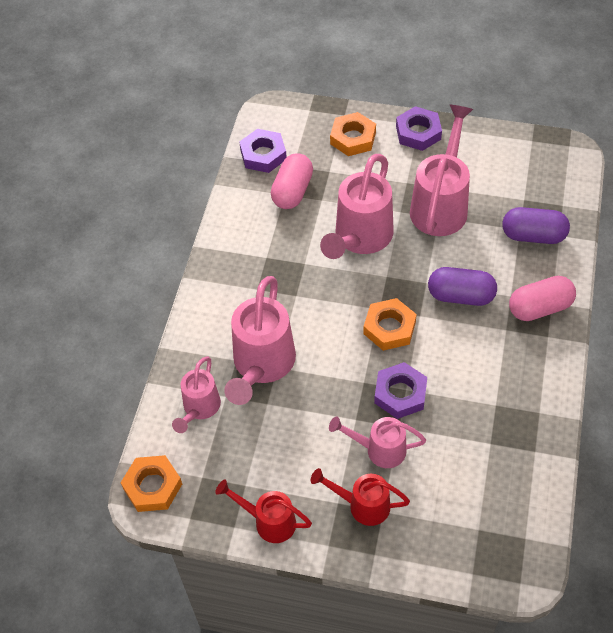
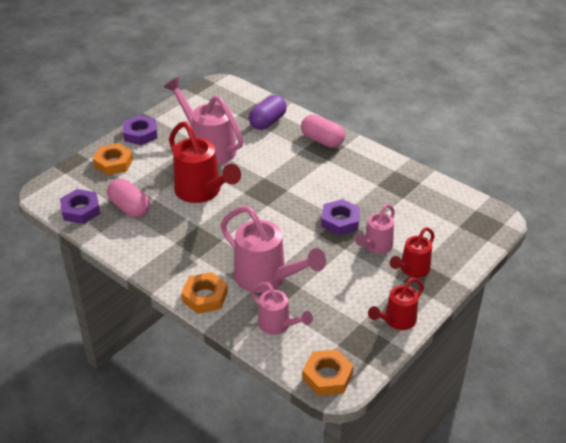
camera: 65 degrees left, 15 degrees down
(360, 238) = (202, 192): pink watering can -> red watering can
(389, 328) = (286, 206): orange nut -> orange nut (205, 296)
(461, 296) = (287, 167): purple capsule -> none
(539, 308) = (322, 140): pink capsule -> pink capsule turned 60 degrees counterclockwise

